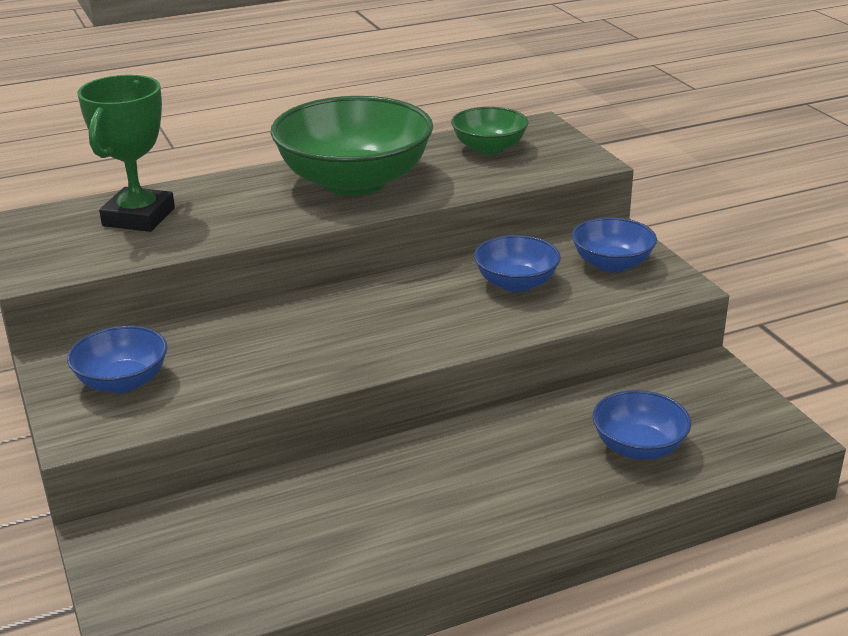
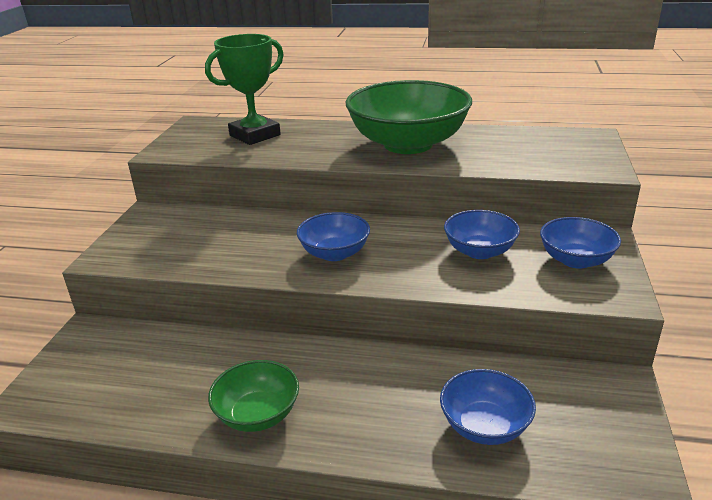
camera: 35 degrees right, 0 degrees up
(122, 382) = (163, 235): blue bowl -> blue bowl (334, 253)
(489, 148) = (533, 143): green bowl -> green bowl (257, 414)

